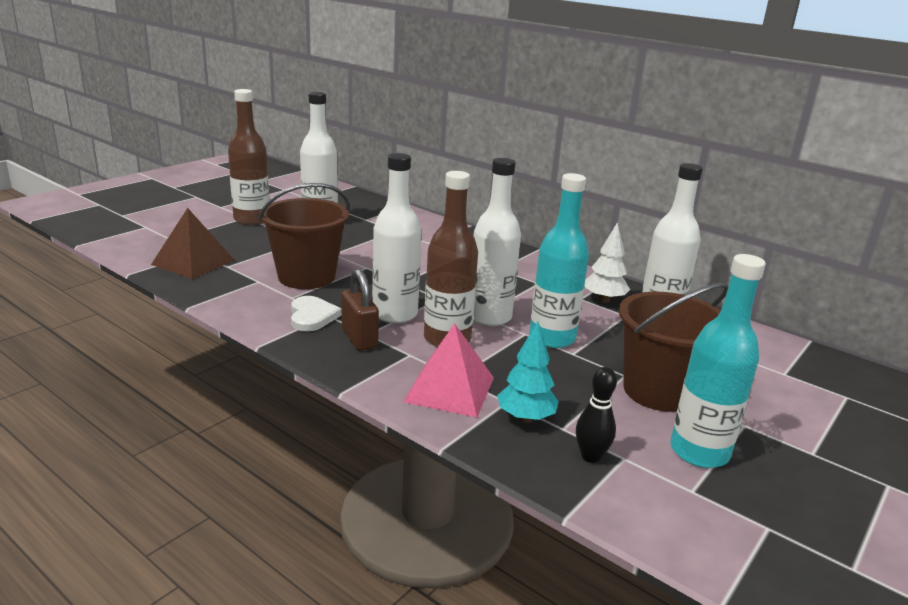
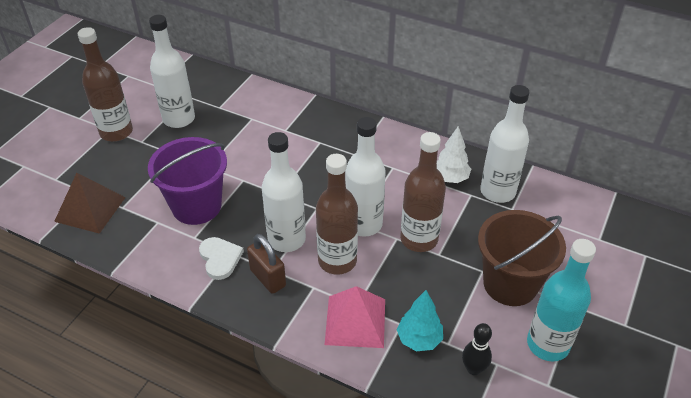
camera: 10 degrees left, 20 degrees up
(306, 277) = (196, 206): brown bucket -> purple bucket
(552, 338) = (419, 239): turquoise bottle -> brown bottle

